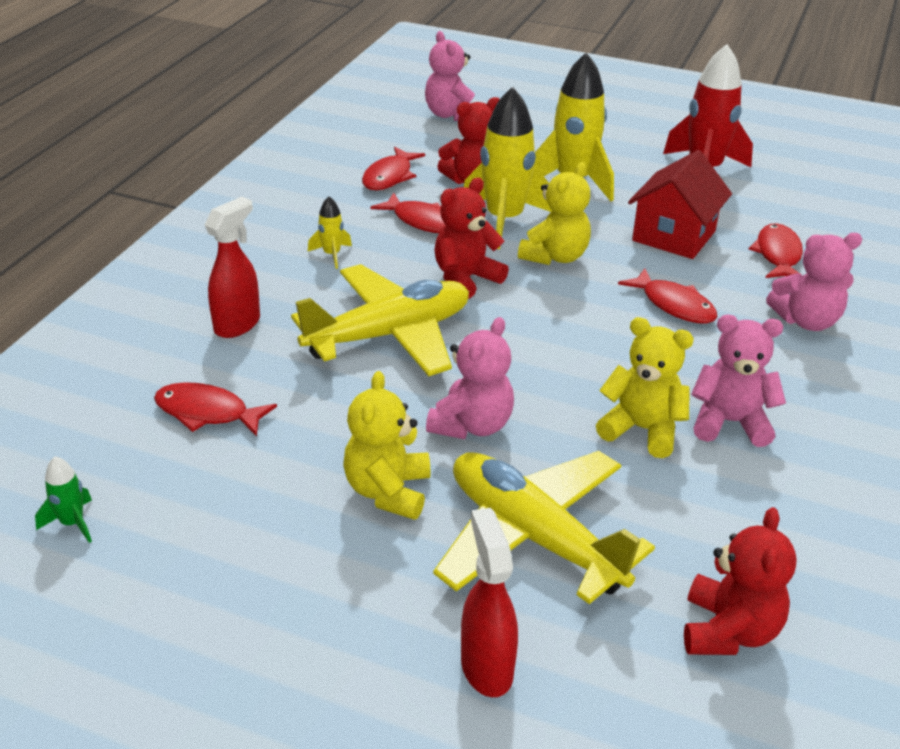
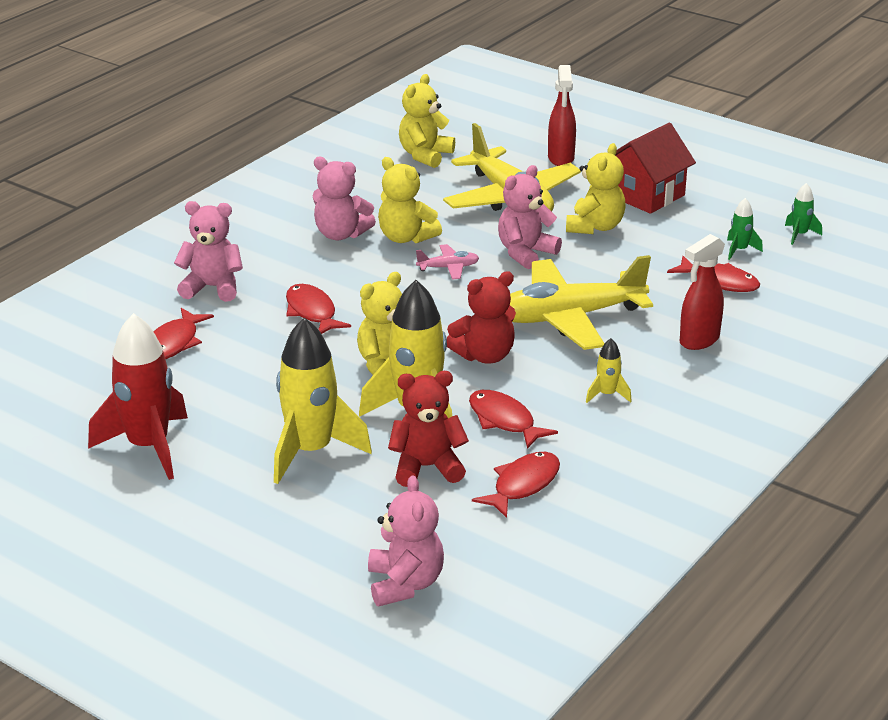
camera: 165 degrees left, 5 degrees down
(172, 475) = (739, 250): none -> green rocket
(559, 386) = (448, 268): none -> pink plane
(674, 236) = (255, 373): red house -> red house (645, 195)
(729, 631) = (425, 155): red teddy bear -> yellow teddy bear

